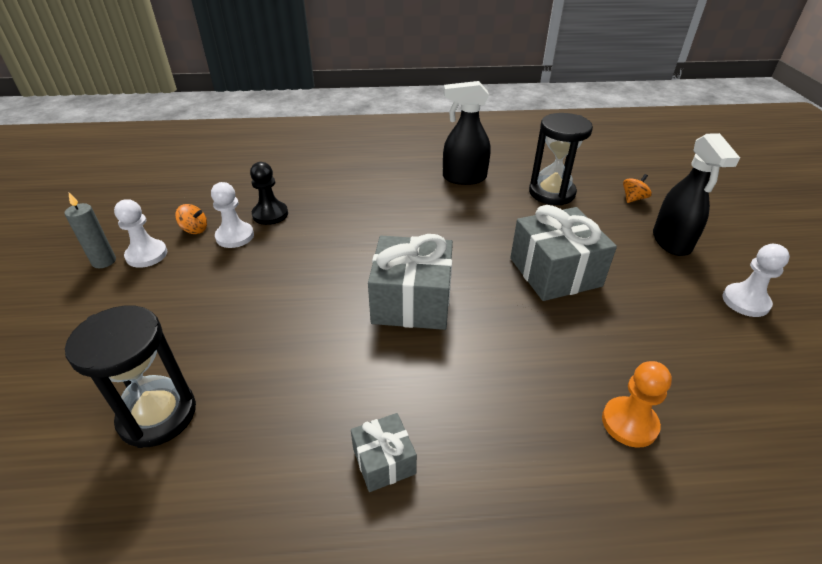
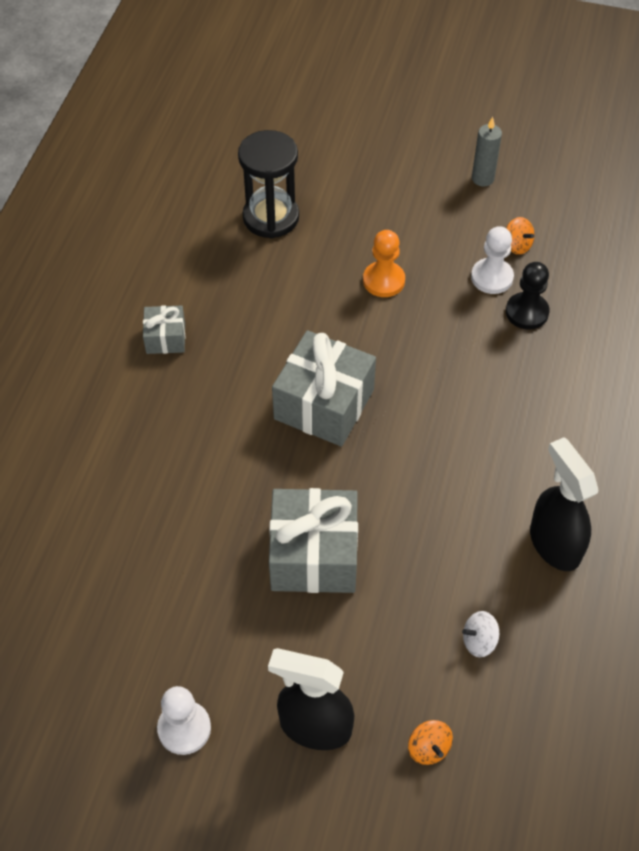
camera: 110 degrees right, 15 degrees up
(147, 255) = (482, 208): white pawn -> none
(195, 229) = (517, 245): orange spinning top -> orange spinning top turned 75 degrees counterclockwise
(464, 178) = (554, 543): black spray bottle -> black spray bottle turned 45 degrees counterclockwise
(551, 193) = (479, 641): black hourglass -> white spinning top
(629, 423) = (111, 511): orange pawn -> orange pawn (383, 281)

